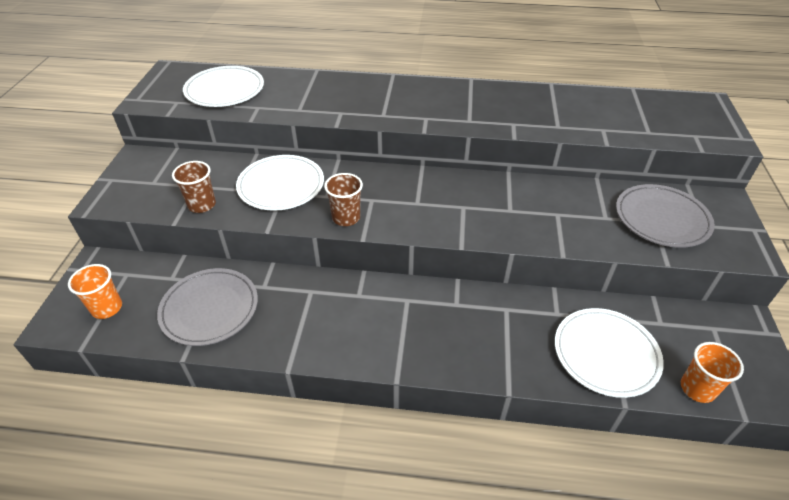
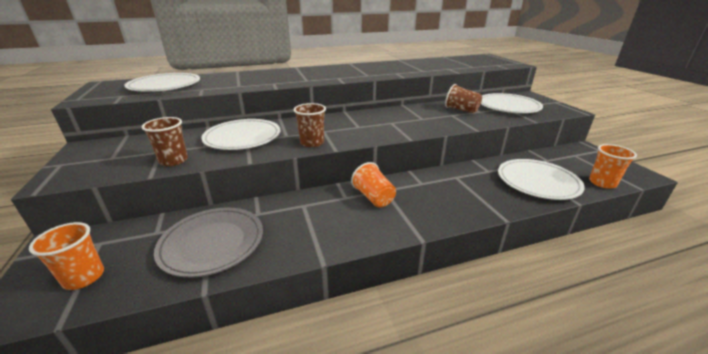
camera: 25 degrees left, 15 degrees down
(387, 306) = (373, 197): none -> orange cup
(581, 207) = (461, 110): none -> brown cup
(661, 219) = (508, 106): grey plate -> white plate

